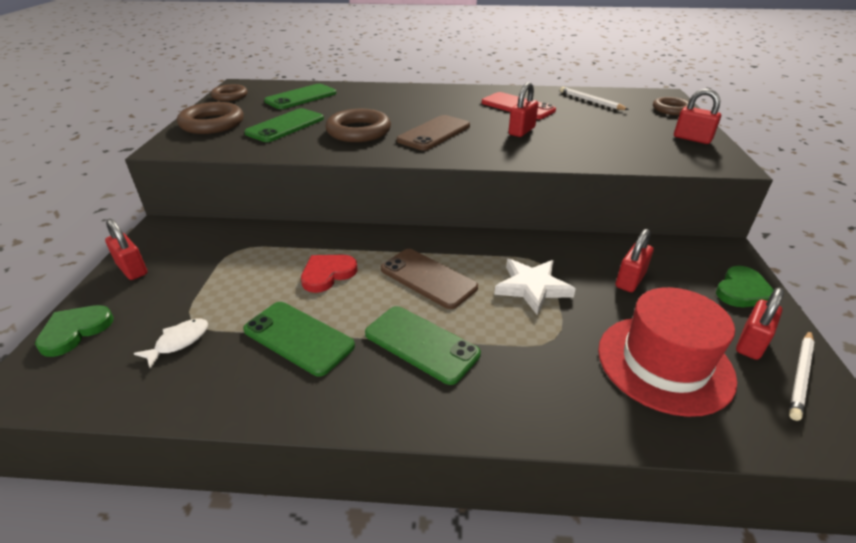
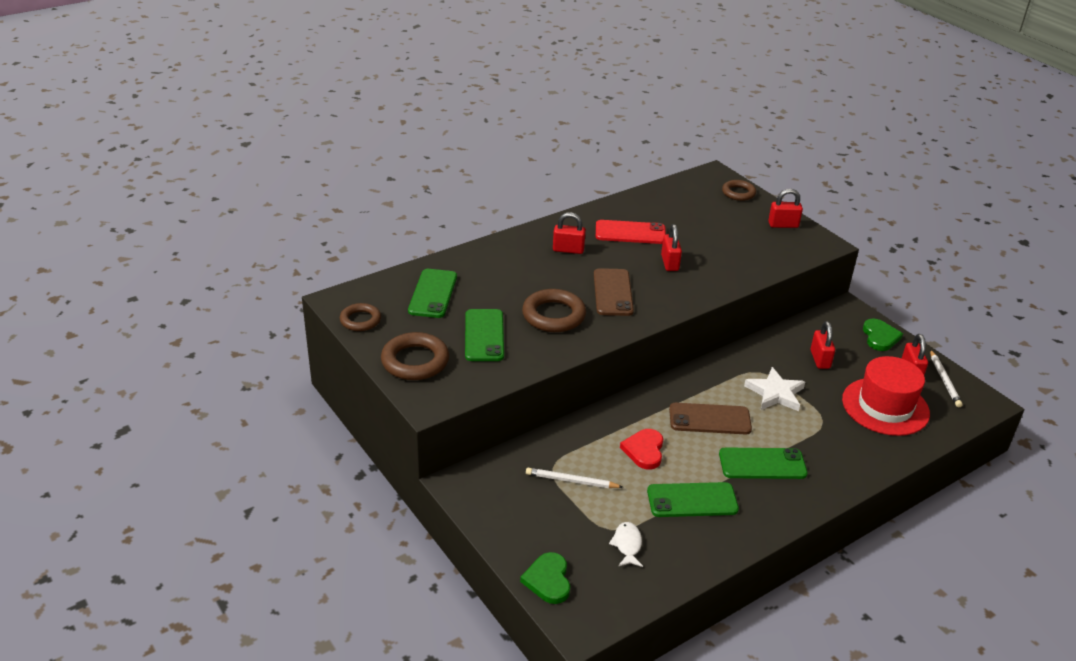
camera: 40 degrees left, 0 degrees up
(132, 269) = (502, 523): red padlock -> red padlock (568, 250)
(590, 101) = (674, 204): white pencil -> white pencil (571, 481)

